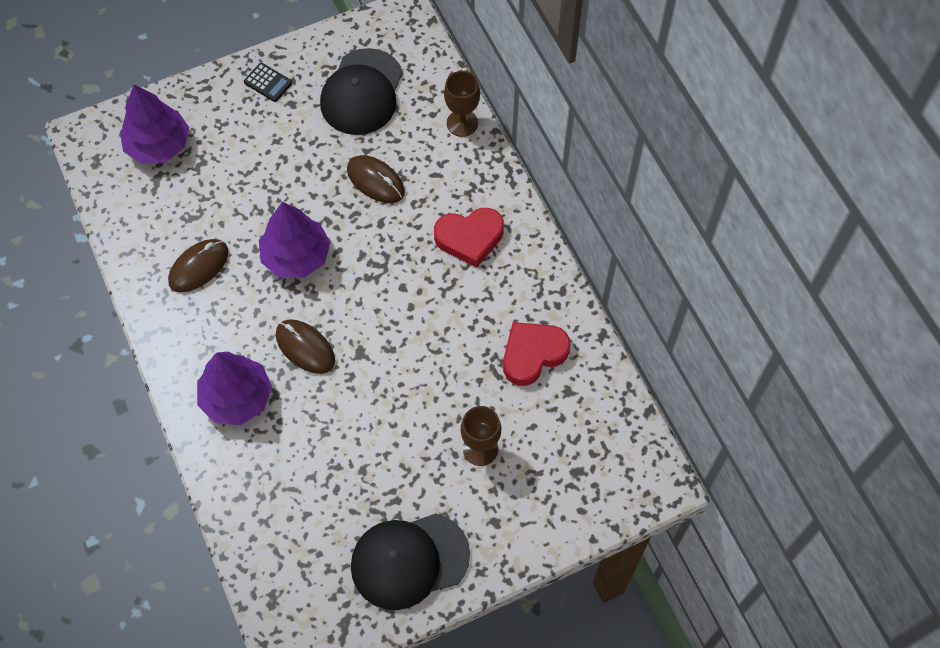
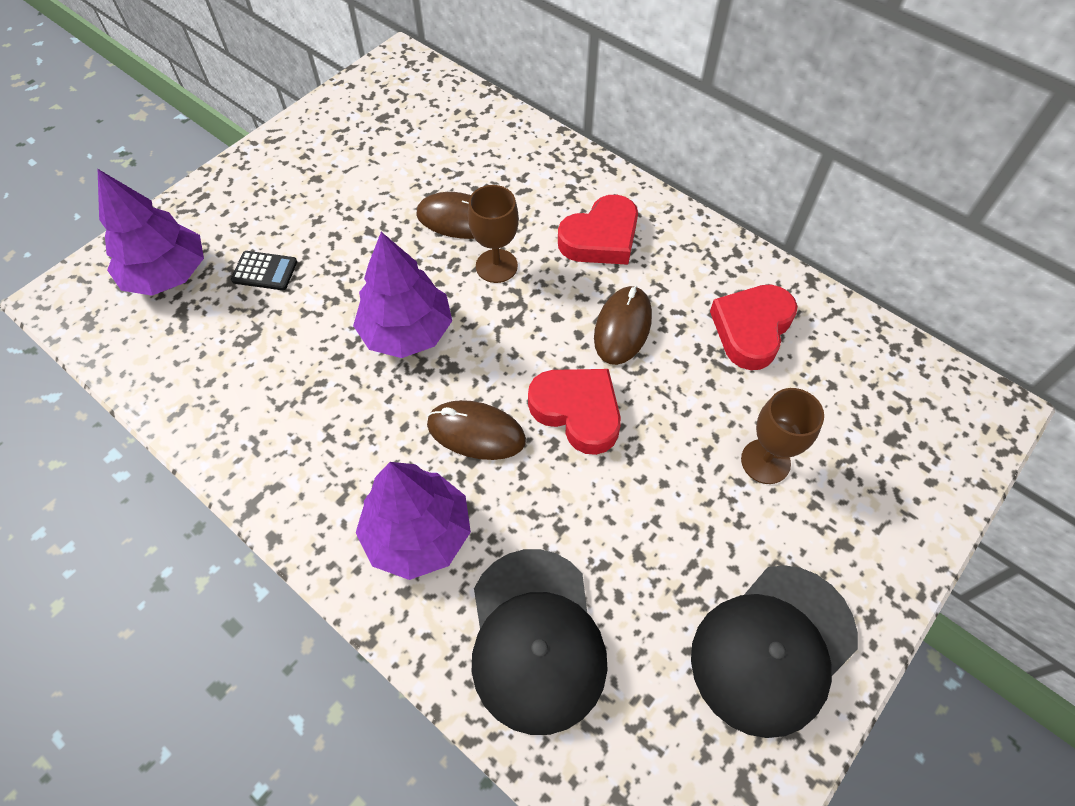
camera: 25 degrees left, 5 degrees down
(199, 267) = (285, 392): brown mouse -> brown mouse (622, 327)
(268, 83) = (276, 167): black calculator -> black calculator (264, 271)
(362, 92) = (393, 141): black cap -> black cap (536, 639)
(378, 362) = (577, 411): none -> red heart
(462, 123) = (521, 133): brown goblet -> brown goblet (496, 266)

